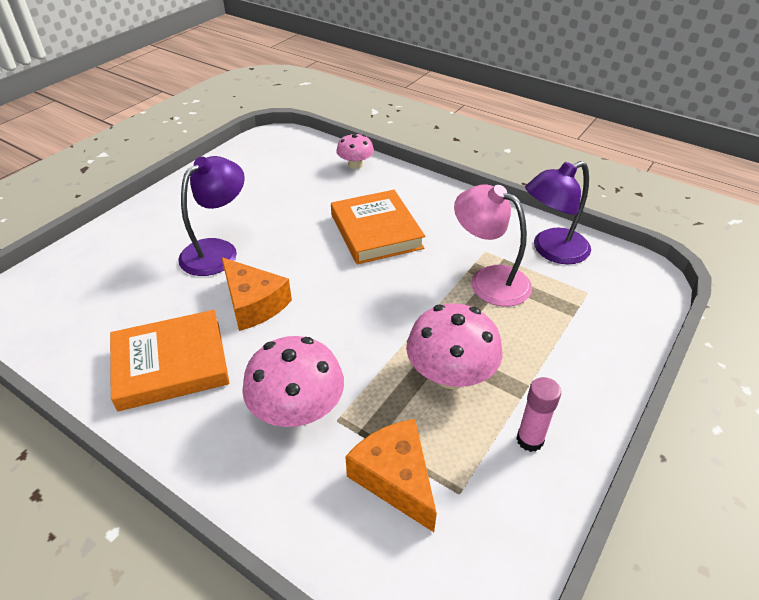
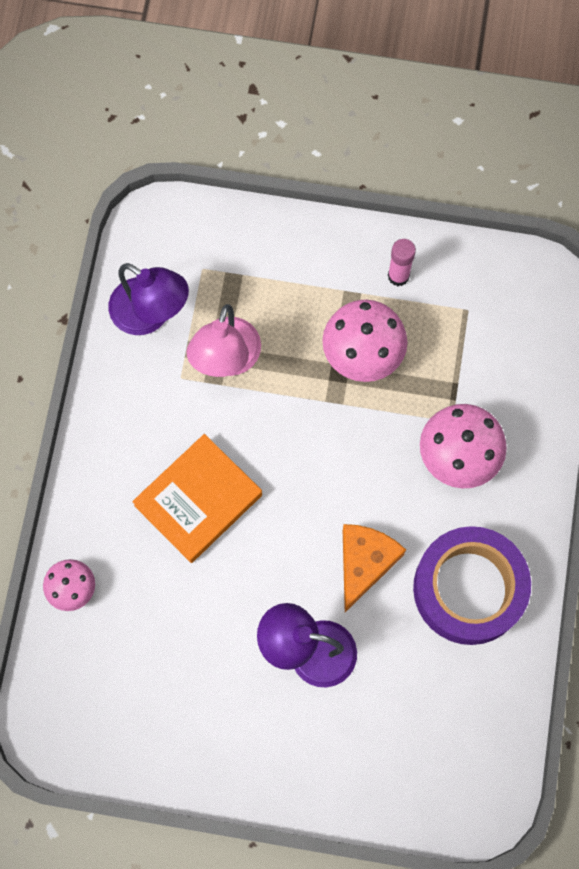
camera: 115 degrees left, 30 degrees up
(171, 364) = (469, 588): orange book -> purple tape
(395, 478) = (479, 356): orange cheese -> none

